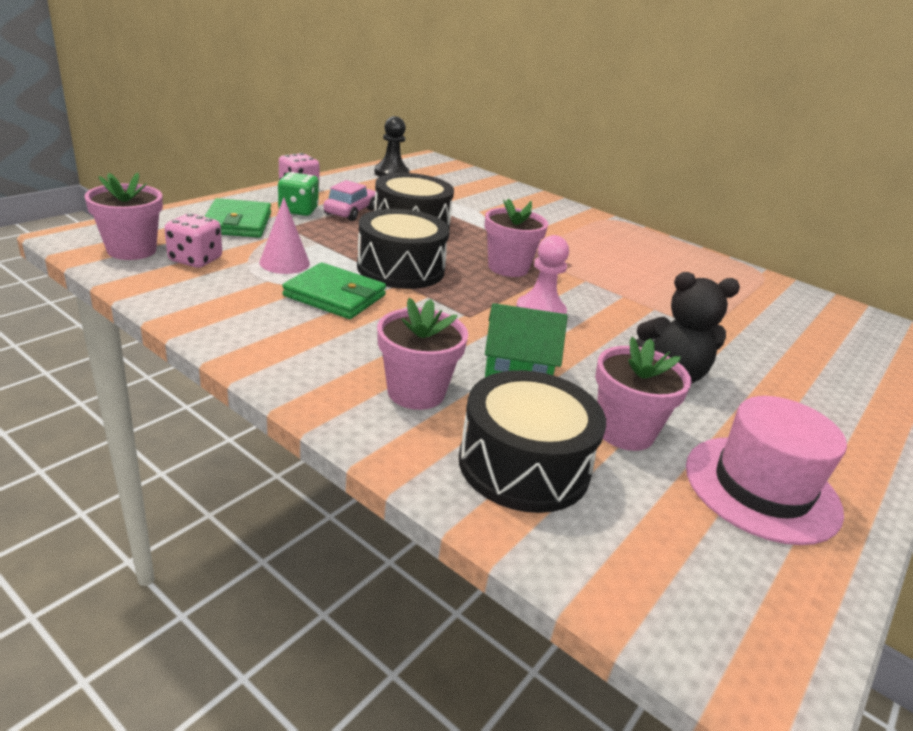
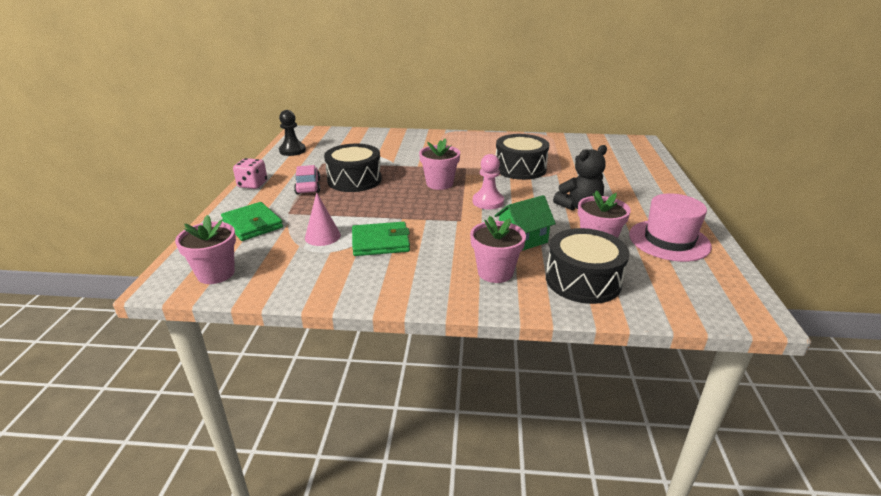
camera: 30 degrees left, 0 degrees up
(195, 260) = (267, 260): pink dice -> none
(298, 210) = (276, 199): green dice -> none
(400, 268) = (389, 209): black drum -> black drum (520, 168)

